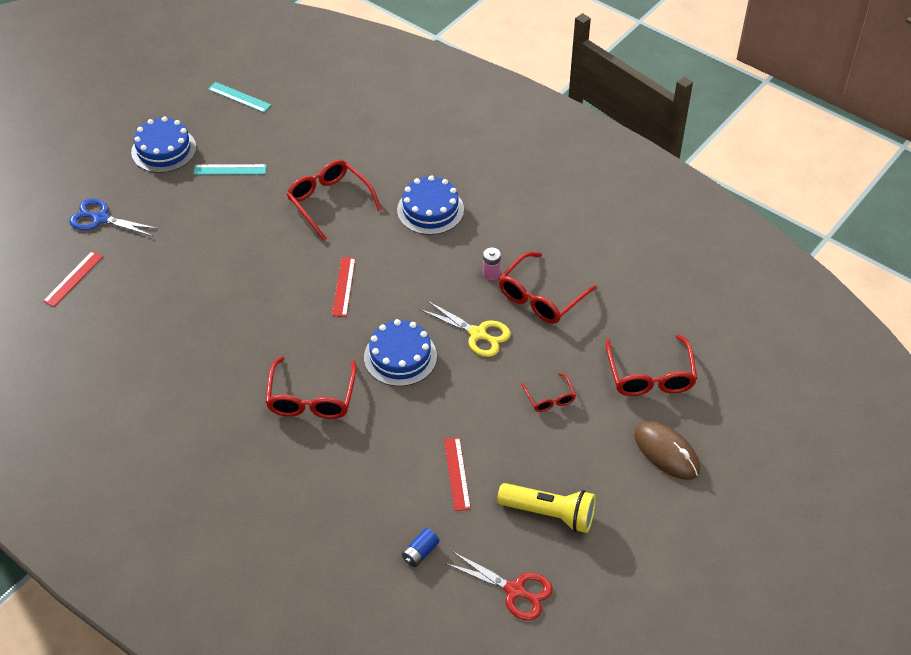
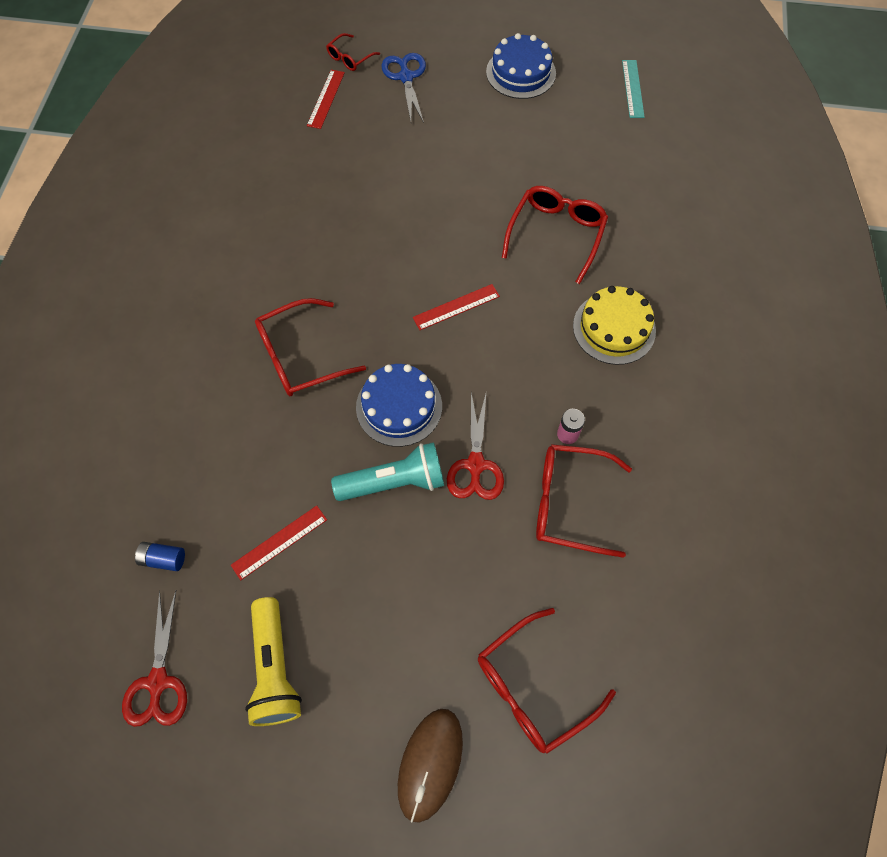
camera: 60 degrees right, 15 degrees up
(73, 279) = (326, 99): red ruler -> red ruler turned 75 degrees counterclockwise
(230, 169) = (535, 133): turquoise ruler -> none
(430, 210) = (614, 328): blue cake -> yellow cake
(458, 385) = (394, 482): none -> turquoise flashlight
(478, 334) = (475, 465): yellow scissors -> red scissors
(550, 398) = (432, 587): red glasses -> red glasses (350, 58)

